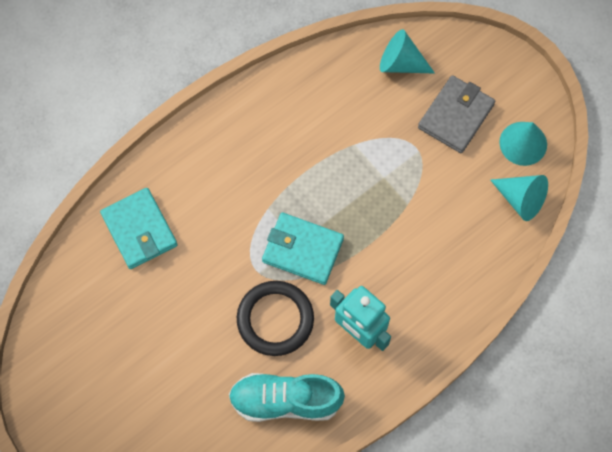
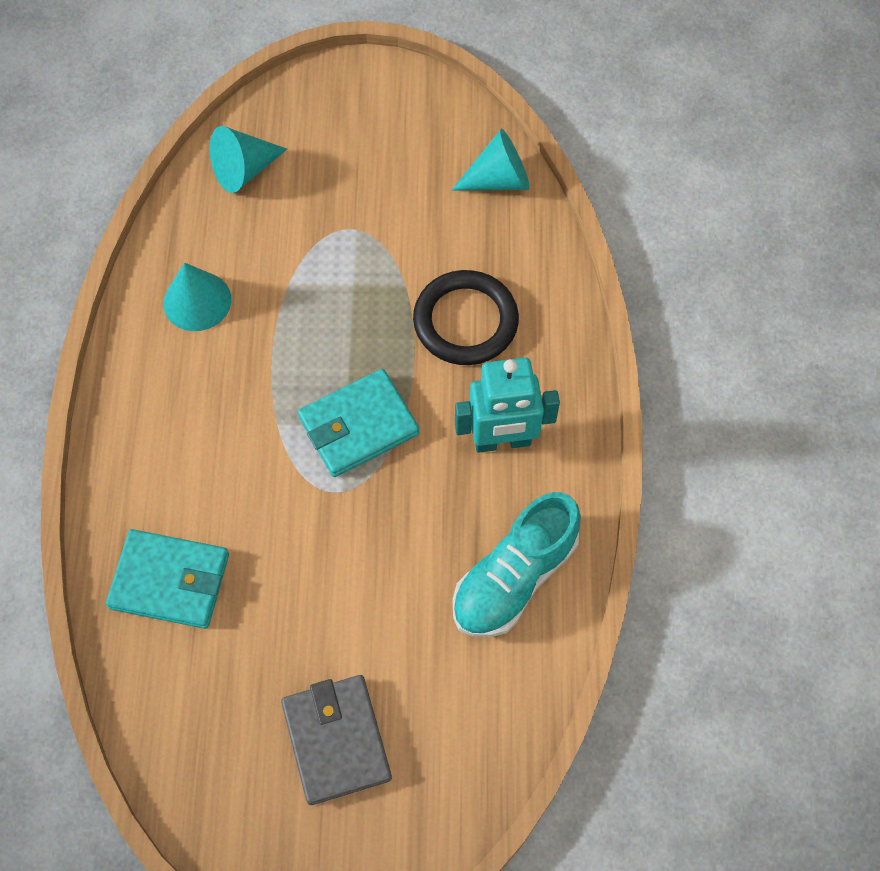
camera: 50 degrees left, 5 degrees down
(275, 319) = (412, 516): black ring -> black ring (465, 321)
(456, 116) = (353, 167): grey wallet -> grey wallet (336, 740)
(523, 143) = (441, 131): turquoise cone -> turquoise cone (197, 301)

